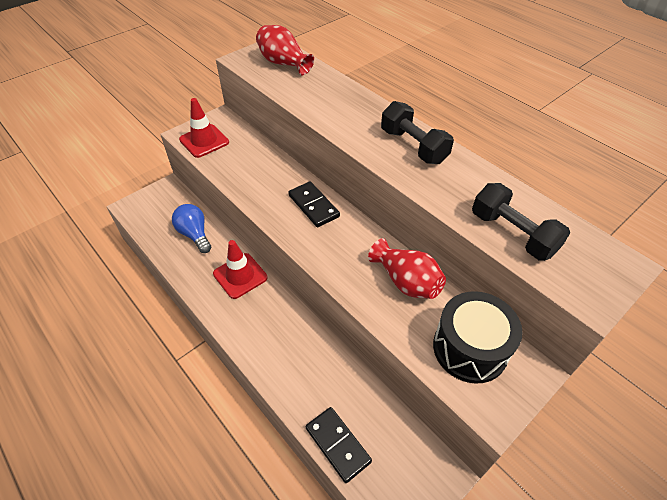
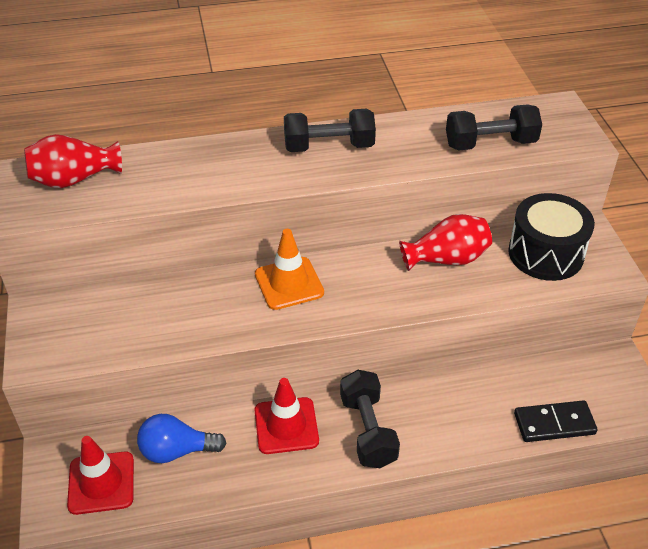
camera: 60 degrees left, 5 degrees down
(204, 141) = (72, 343): red traffic cone -> red traffic cone (101, 483)
(260, 321) = (368, 430): none -> black dumbbell
(313, 206) = (289, 283): black domino -> orange traffic cone

